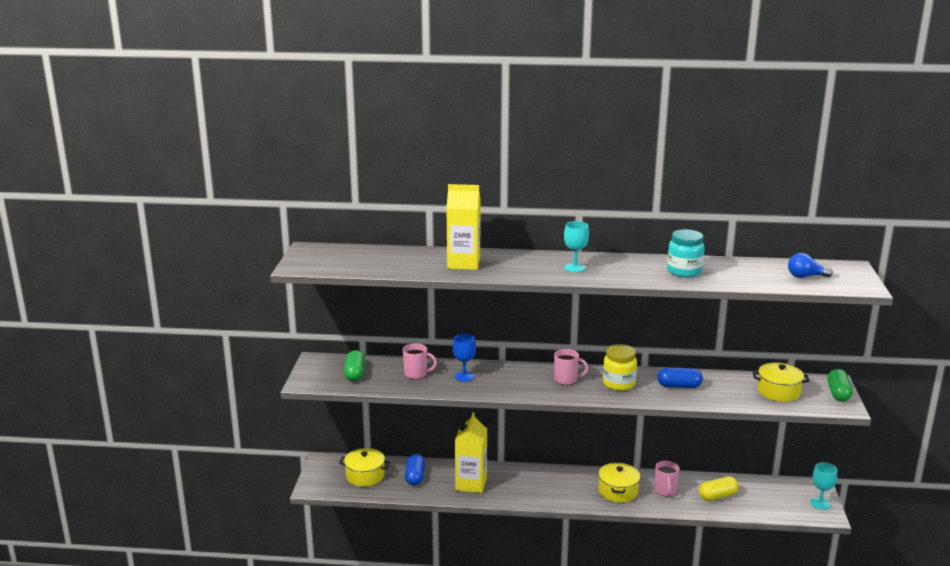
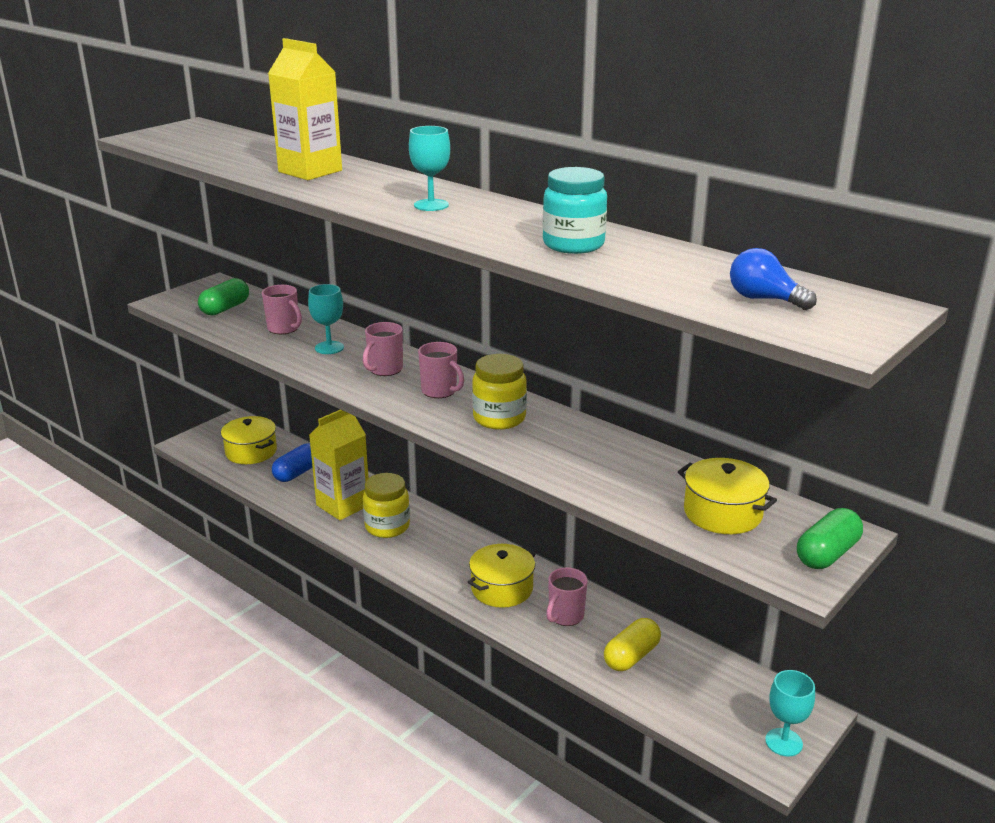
camera: 35 degrees right, 5 degrees up
(464, 376) = (329, 348): blue goblet -> turquoise goblet
(513, 485) = (387, 526): none -> yellow jar
(517, 378) = (385, 370): none -> pink mug
(679, 386) = (578, 450): blue capsule -> none
(717, 496) = (631, 656): yellow capsule -> yellow capsule turned 60 degrees counterclockwise

